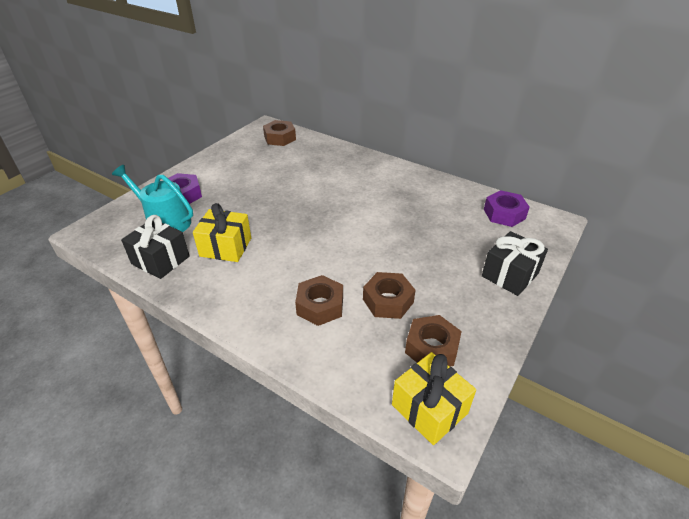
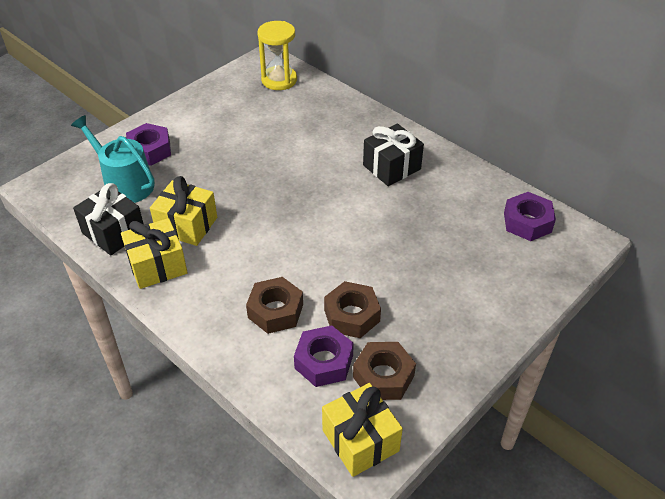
camera: 10 degrees right, 5 degrees up
(205, 282) = (157, 266): none -> yellow gift
(280, 138) = (279, 80): brown nut -> yellow hourglass
(375, 343) = (323, 361): none -> purple nut
(510, 275) = (503, 303): black gift -> black gift (391, 167)

